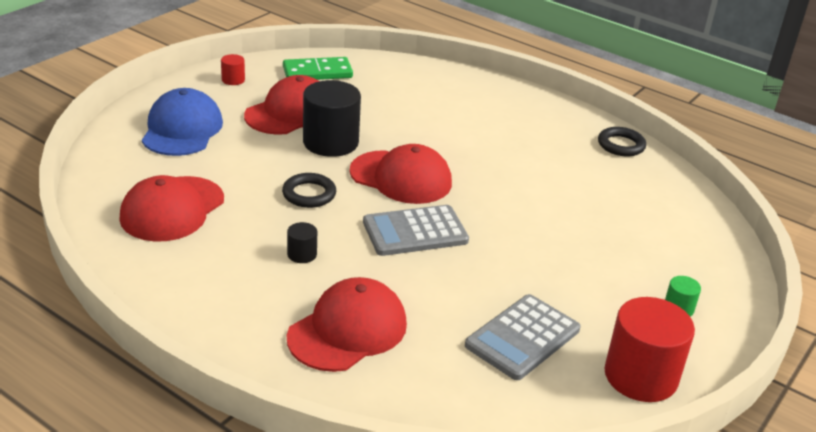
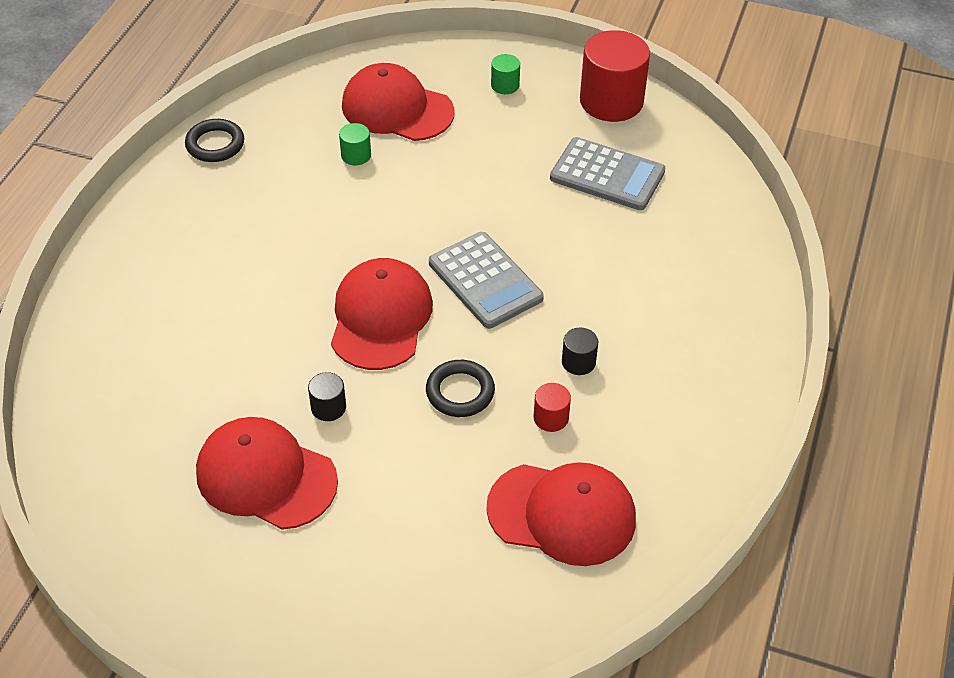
camera: 105 degrees left, 15 degrees up
(182, 129) = (369, 587): blue cap -> none
(233, 80) = (188, 586): red cylinder -> red cylinder (551, 418)
(317, 72) = (123, 485): green domino -> none
(330, 142) = (328, 407): black cylinder -> black cylinder, size x0.45
(348, 330) = (673, 292): red cap -> red cap (397, 109)
(591, 203) = (356, 155): none -> green cylinder

